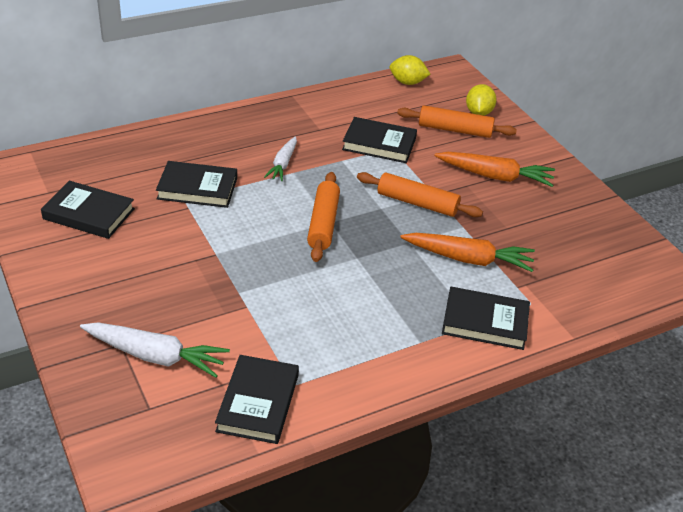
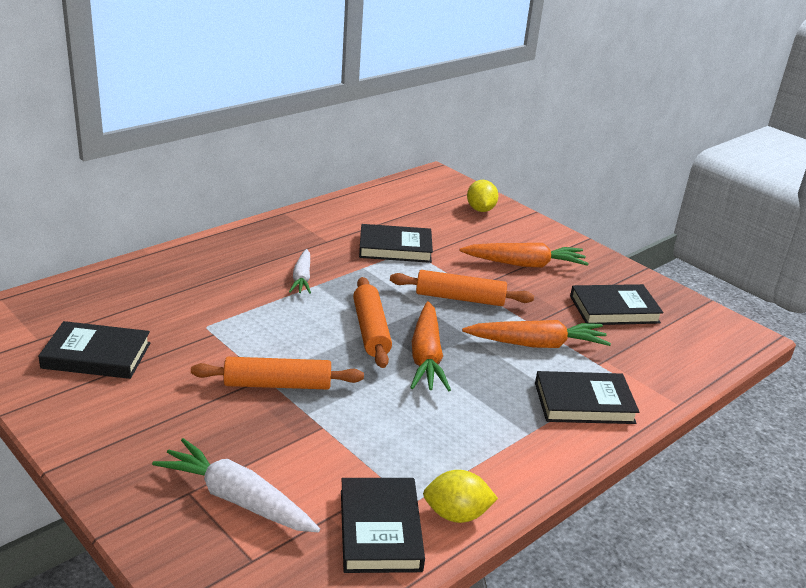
camera: 15 degrees left, 10 degrees down
(155, 356) = (237, 499): white carrot -> white carrot turned 150 degrees counterclockwise
(197, 188) = (216, 313): black book -> black book (614, 309)
(361, 256) = (426, 357): none -> orange carrot
(407, 82) = (398, 190): yellow lemon -> yellow lemon (456, 514)
(455, 130) = (465, 227): orange rolling pin -> orange rolling pin (278, 384)

